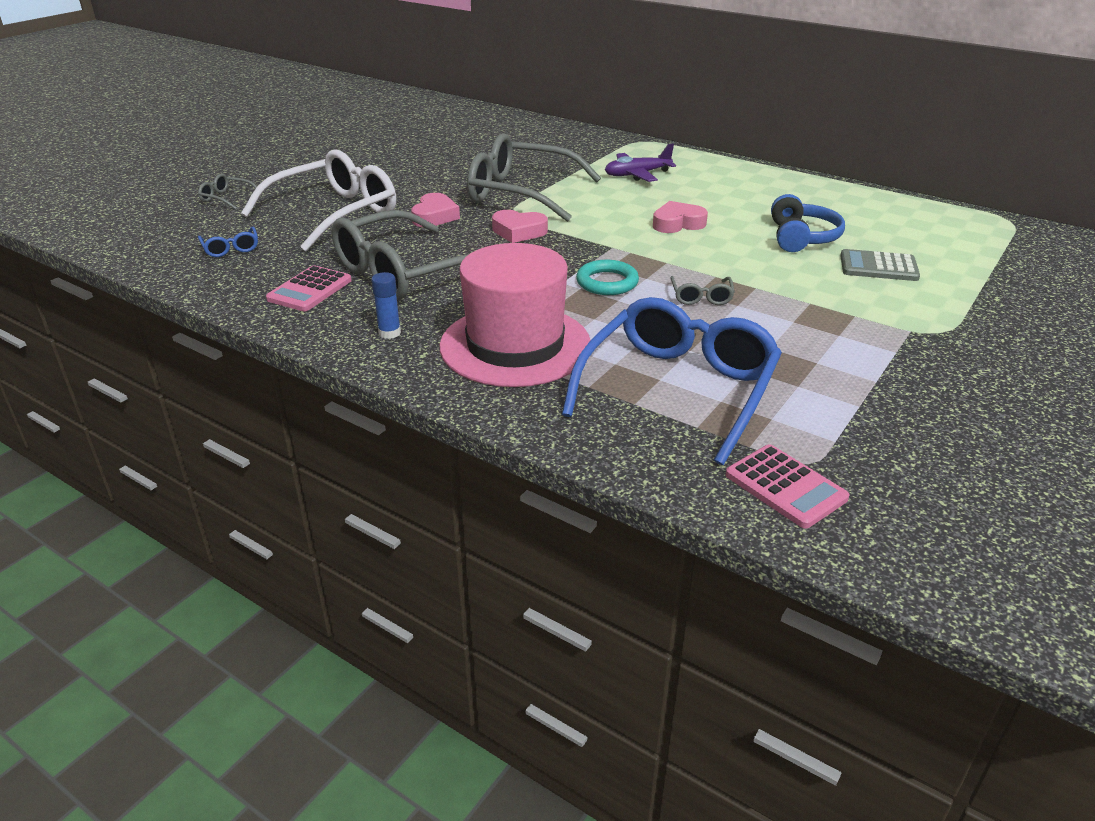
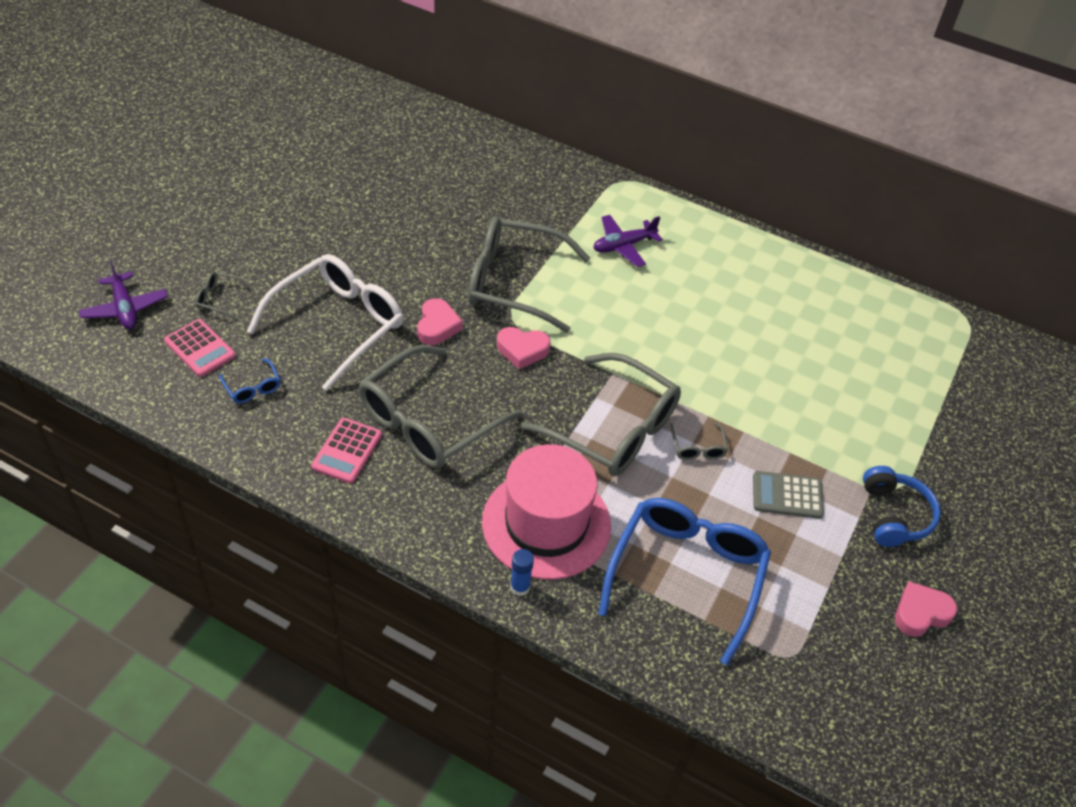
camera: 10 degrees left, 15 degrees up
(132, 202) = (125, 308): none -> purple plane
(389, 333) = (434, 511): blue glue stick -> blue glue stick (520, 587)
(607, 282) = (614, 429): turquoise ring -> grey glasses
(677, 223) = (669, 332): pink heart -> pink heart (921, 613)
(785, 487) = (773, 684): pink calculator -> pink calculator (200, 348)
(801, 237) = (782, 352): blue headphones -> blue headphones (894, 515)
(878, 267) = (849, 396): grey calculator -> grey calculator (787, 495)

